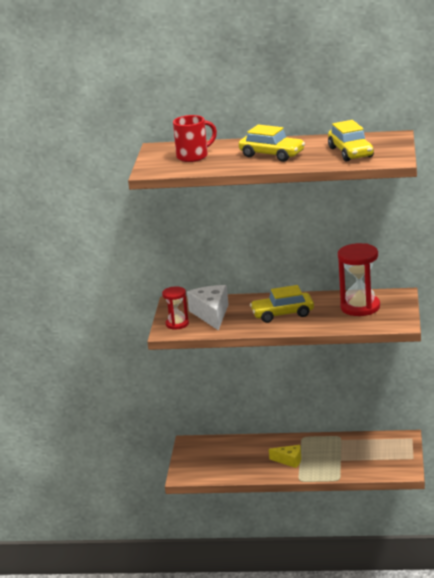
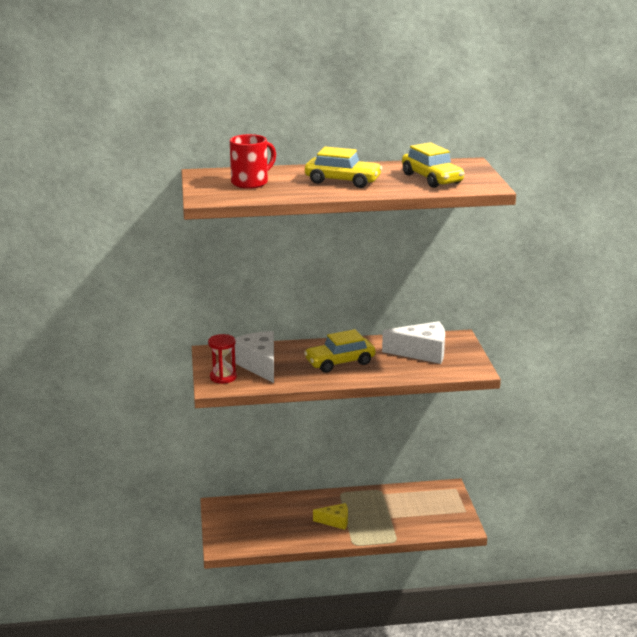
camera: 15 degrees left, 0 degrees up
(360, 307) = (422, 352): red hourglass -> white cheese

